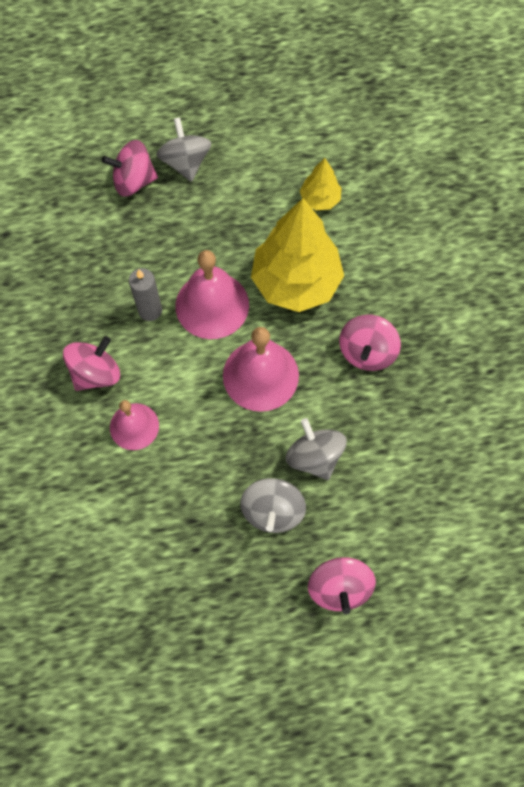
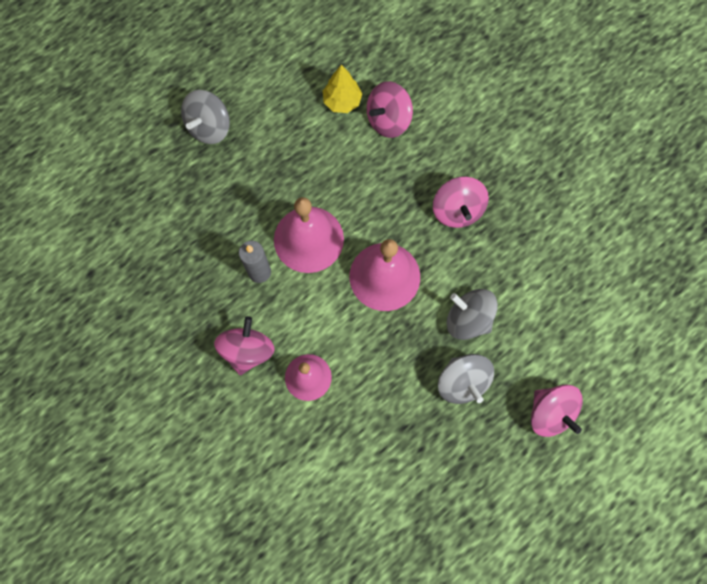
camera: 30 degrees left, 5 degrees up
(133, 181) = (174, 167): pink spinning top -> pink spinning top (388, 120)
(185, 163) = (209, 127): grey spinning top -> grey spinning top turned 105 degrees counterclockwise
(296, 282) = (365, 182): yellow tree -> none

